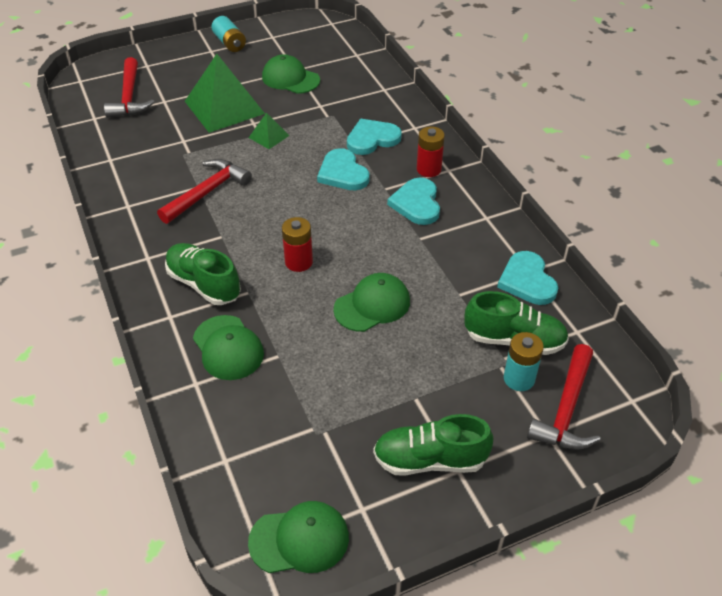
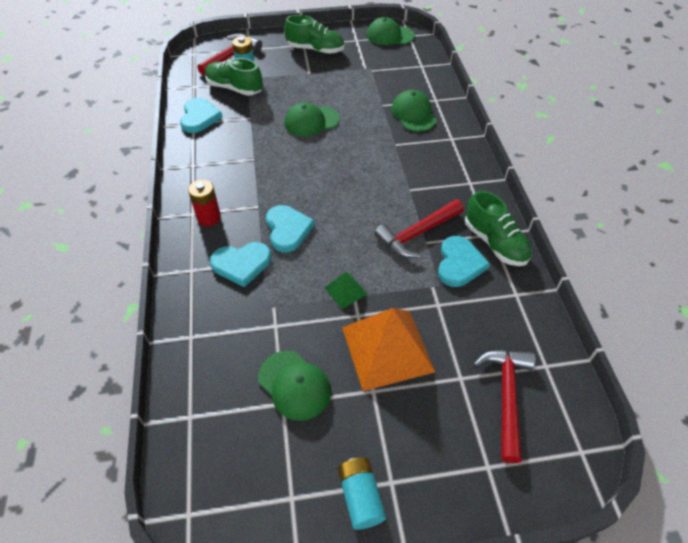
camera: 165 degrees left, 5 degrees up
(204, 284) = (426, 155): green shoe -> green shoe (495, 243)
(224, 107) = (387, 349): green pyramid -> orange pyramid
(298, 262) = (352, 158): red battery -> none
(416, 203) = (239, 187): turquoise heart -> turquoise heart (459, 263)

